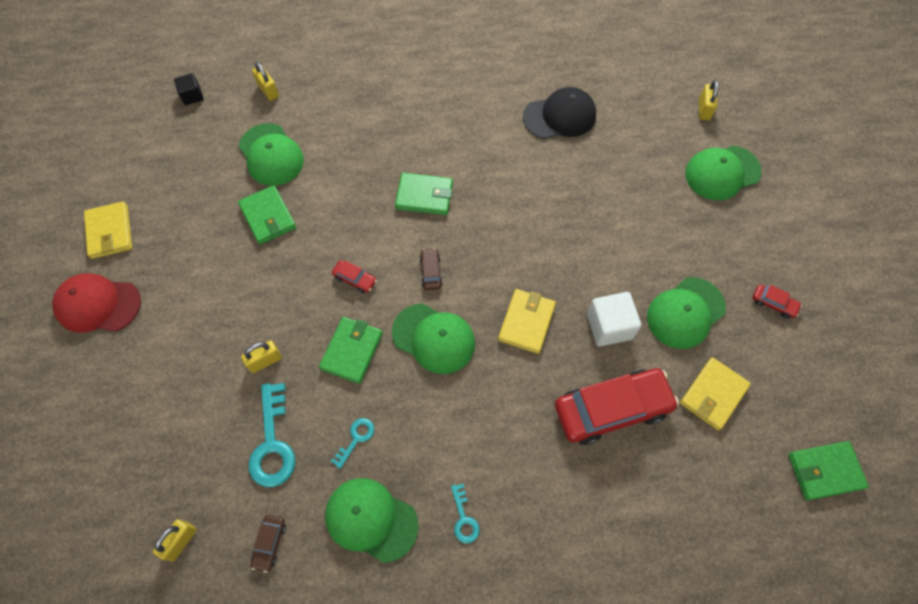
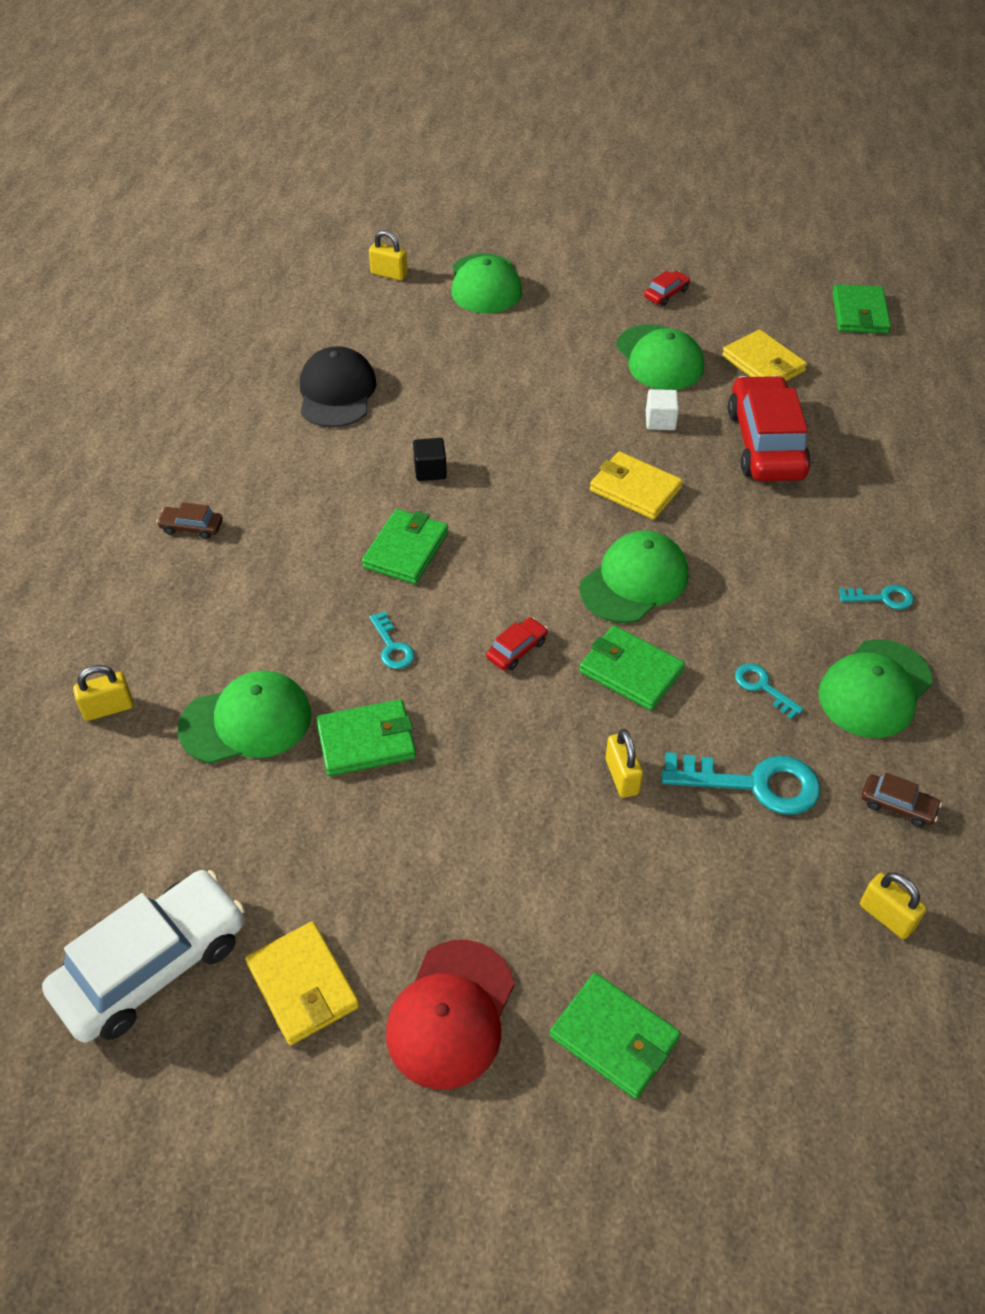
camera: 75 degrees left, 15 degrees down
(88, 389) = (614, 1037): none -> green wallet
(110, 232) = (303, 985): yellow wallet -> yellow wallet turned 60 degrees clockwise
(116, 165) = (152, 966): none -> white car
(192, 96) = (55, 824): black cube -> black cube (430, 470)
(342, 210) = (392, 646): none -> turquoise key
(431, 272) = (532, 566): brown car -> brown car (191, 527)
(609, 326) = (660, 421): white cube -> white cube, size x0.61

